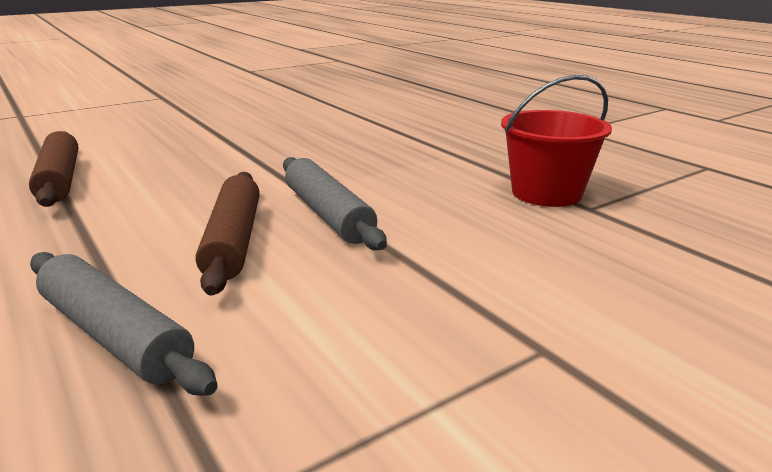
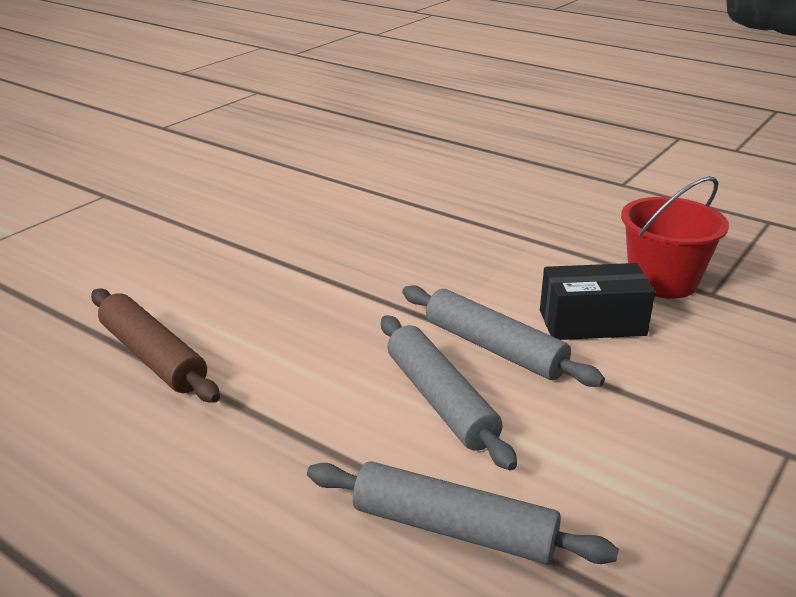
camera: 20 degrees left, 5 degrees up
(234, 241) = (440, 400): brown rolling pin -> grey rolling pin
(441, 211) = (592, 322): none -> black box

